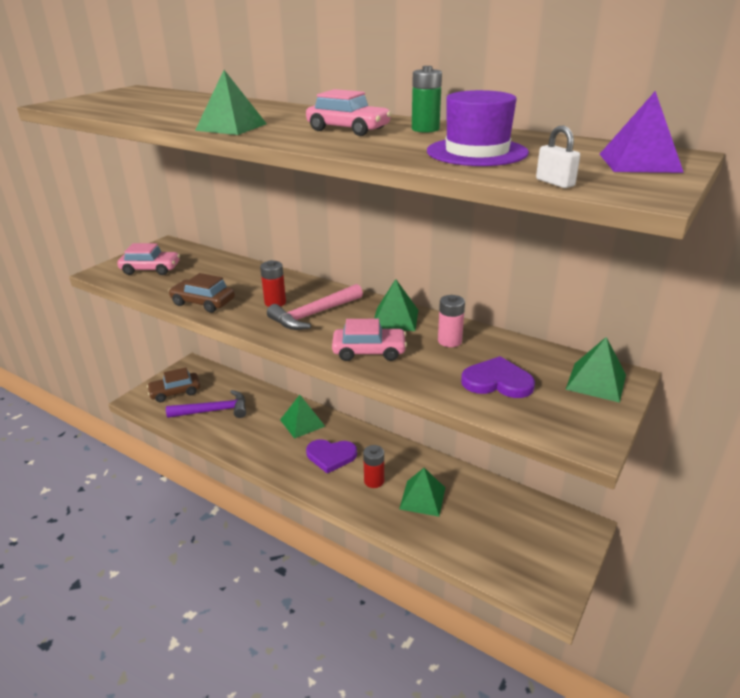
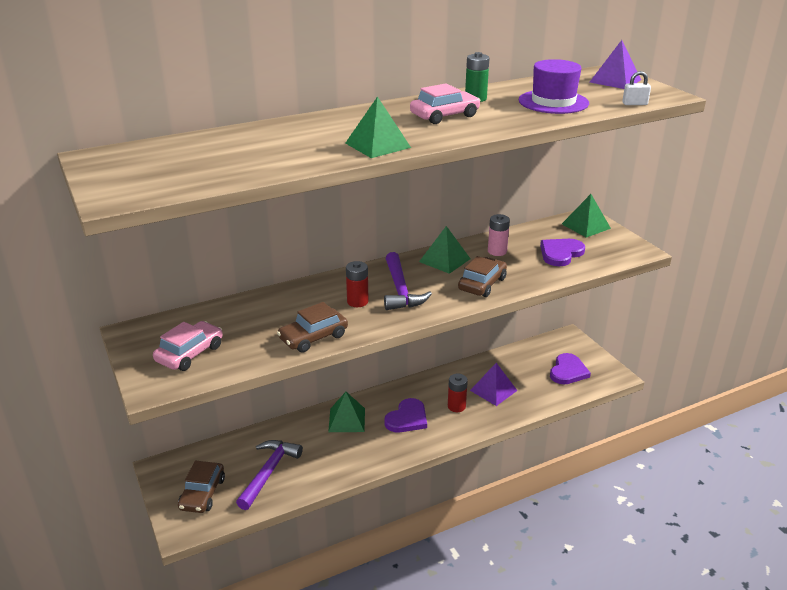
camera: 60 degrees left, 0 degrees up
(313, 315) = (400, 290): pink hammer -> purple hammer
(369, 351) = (482, 284): pink car -> brown car
(422, 498) = (493, 390): green pyramid -> purple pyramid
(515, 548) = (568, 371): none -> purple heart

